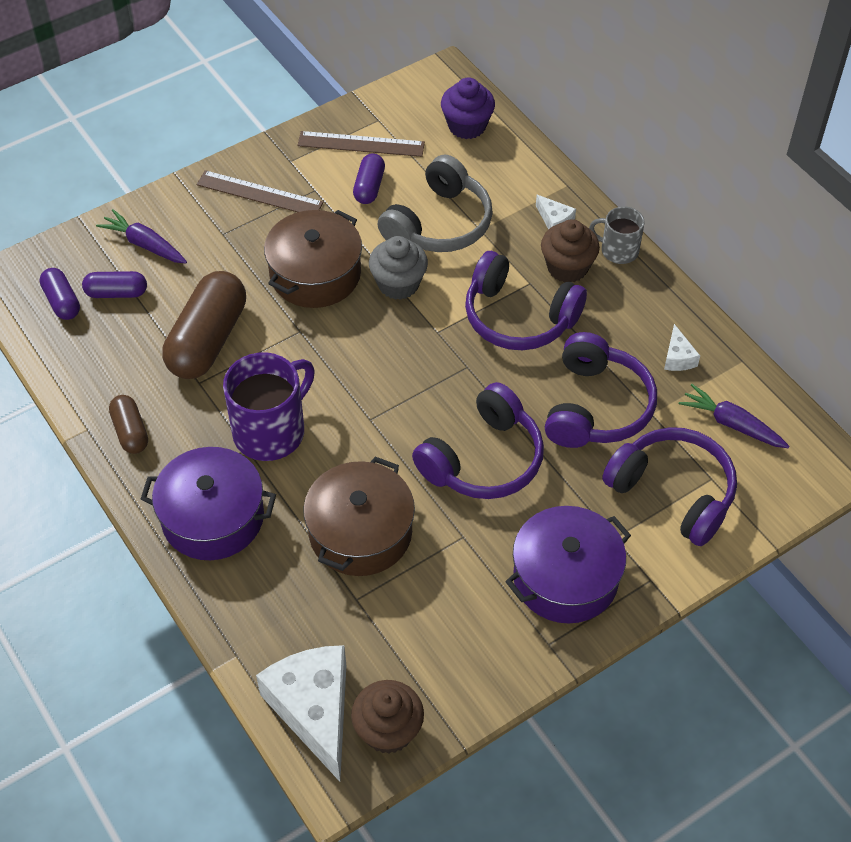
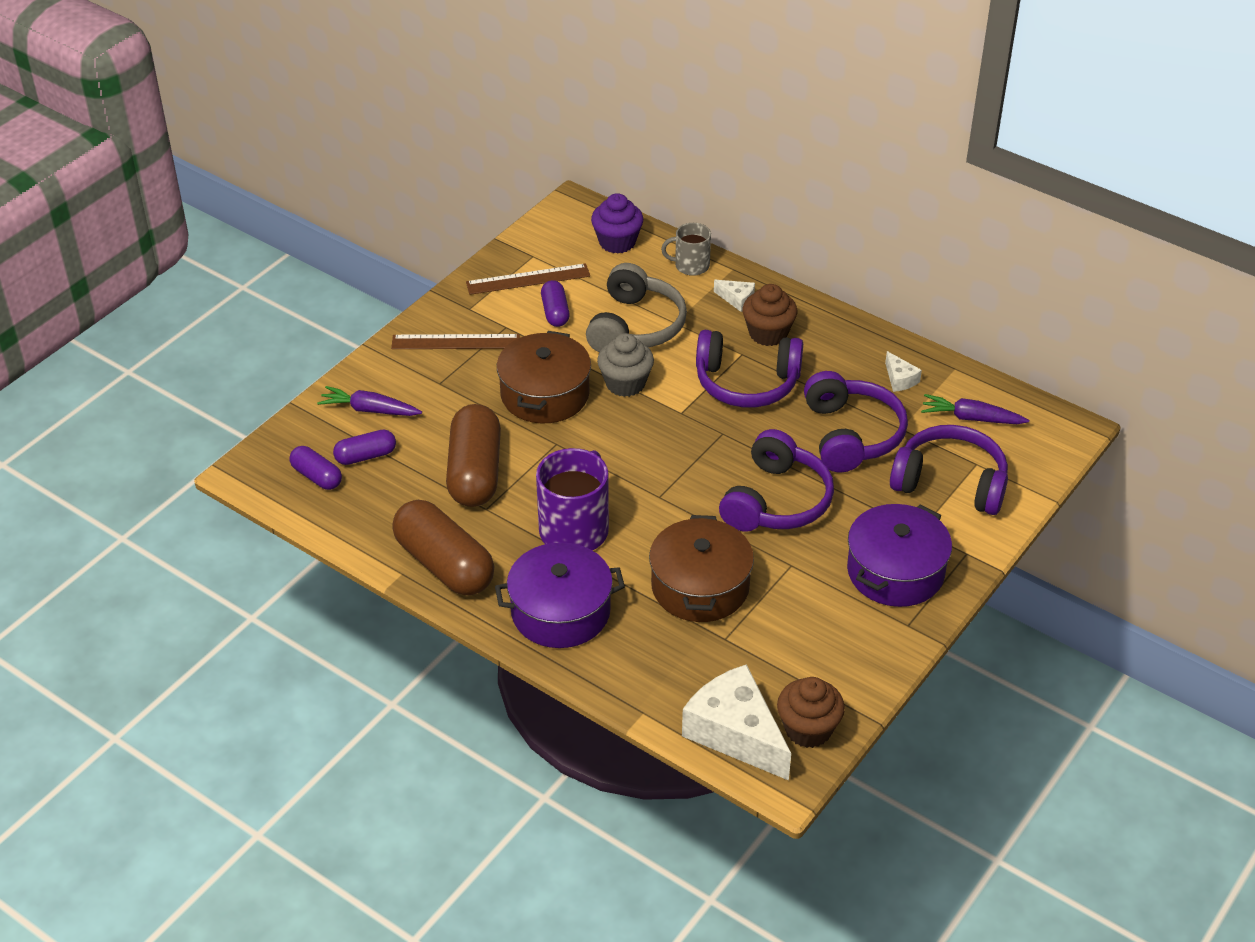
camera: 20 degrees left, 10 degrees down
(130, 431) = (444, 564): brown capsule -> brown capsule, size x1.93
(618, 250) = (805, 309): grey mug -> grey mug (690, 265)

